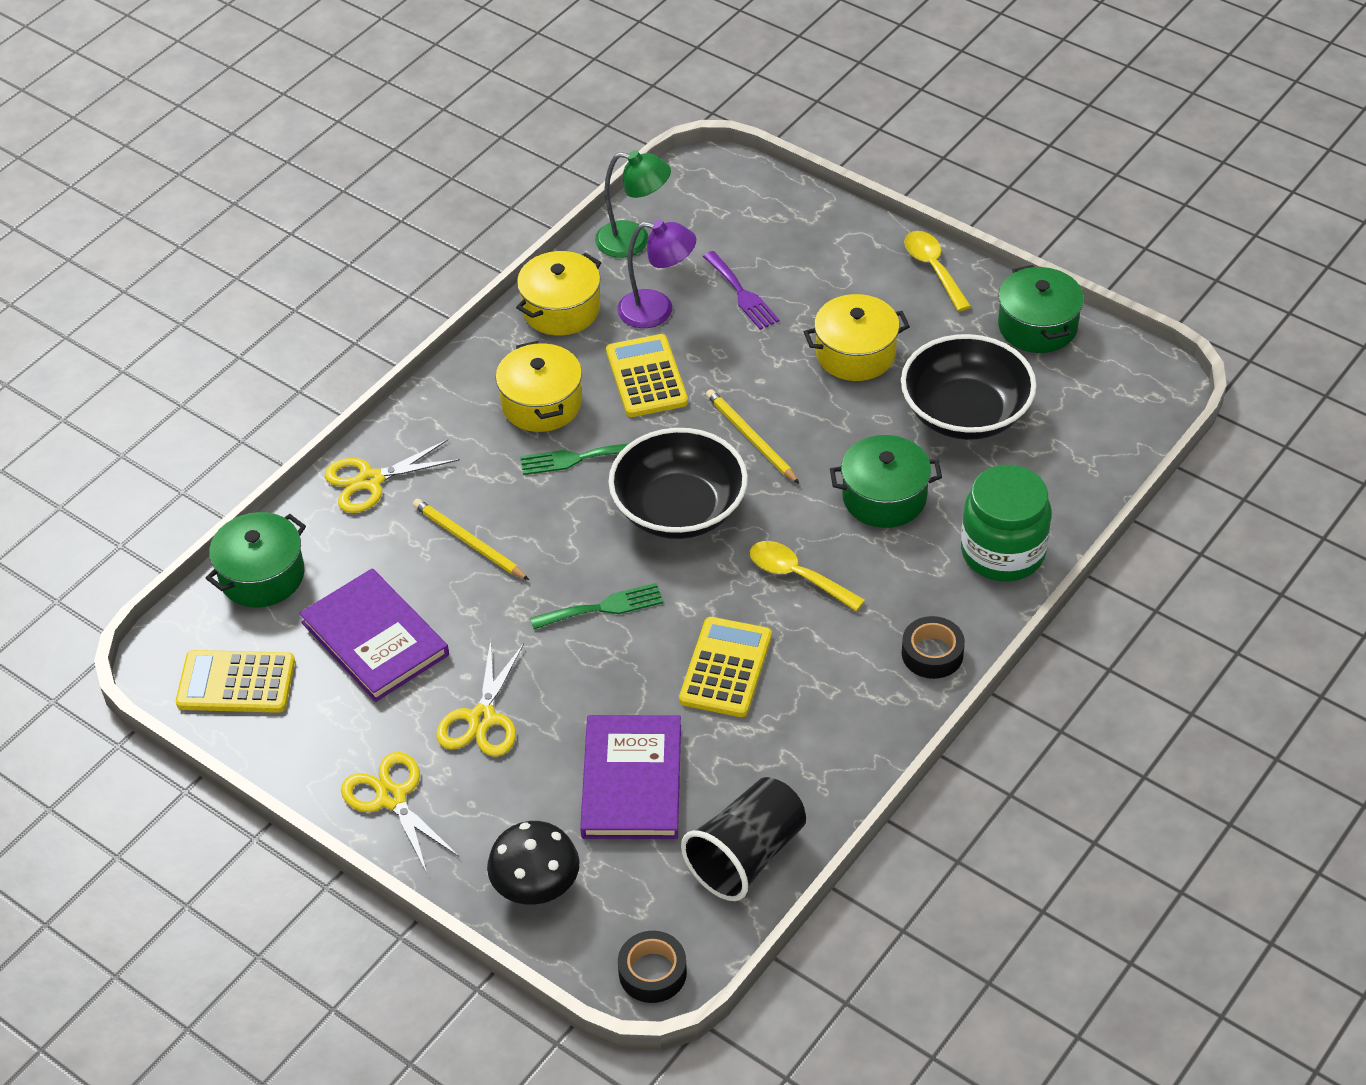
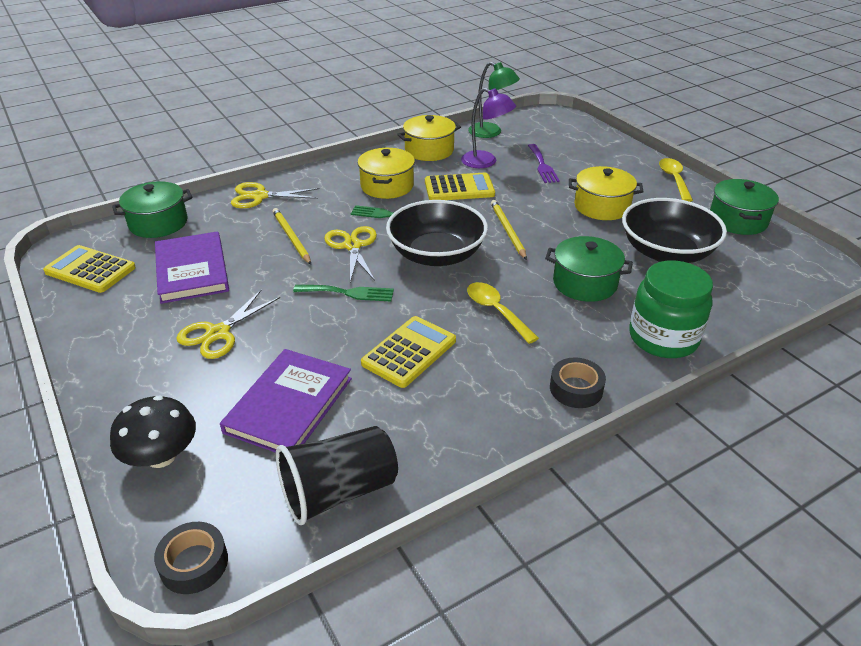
camera: 20 degrees right, 10 degrees down
(392, 798) = (118, 362): yellow scissors -> yellow scissors (353, 246)
(646, 377) = (459, 188): yellow calculator -> yellow calculator turned 75 degrees clockwise

